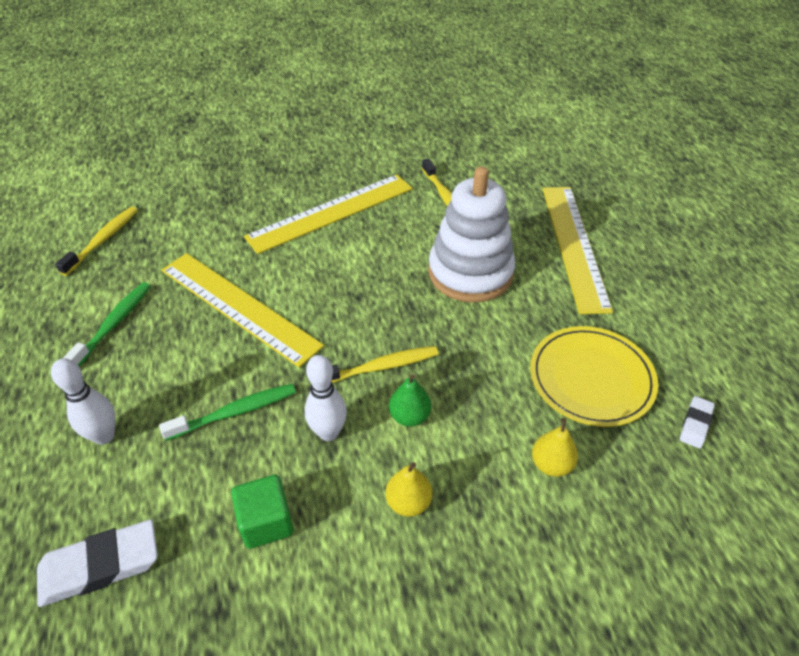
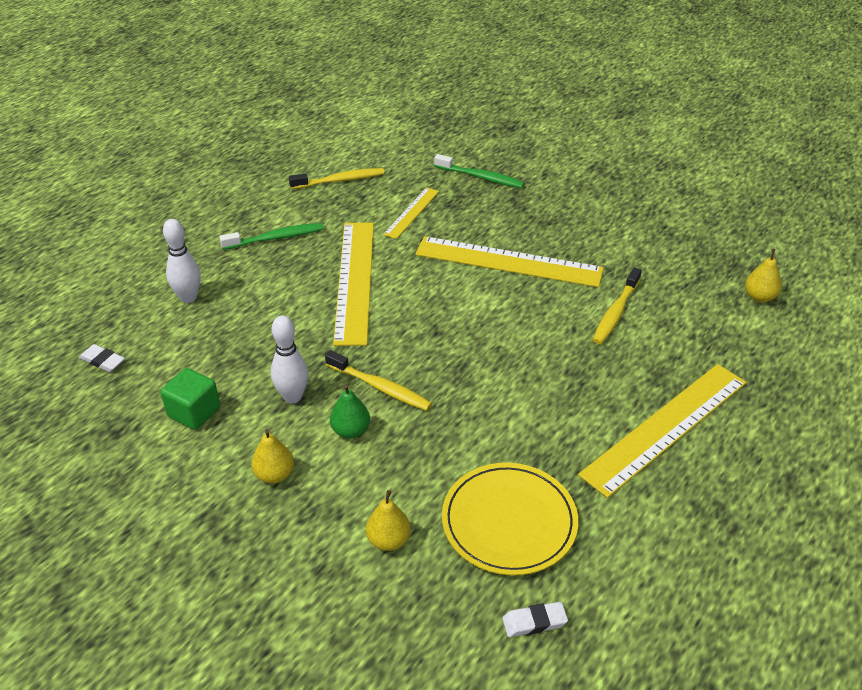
camera: 50 degrees right, 5 degrees down
(100, 566) = (102, 361): white eraser -> white eraser, size x0.54
(205, 225) = (411, 212): none -> yellow ruler
(234, 412) = (263, 341): green toothbrush -> green toothbrush (480, 177)
(470, 273) = (542, 379): white stacking toy -> none
(502, 134) = (759, 297): none -> yellow pear

